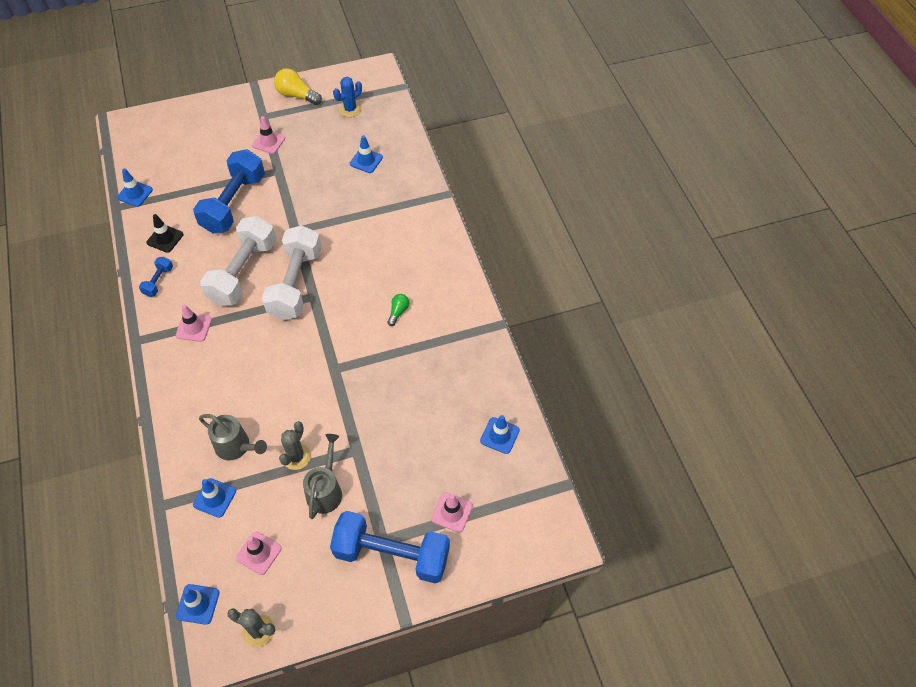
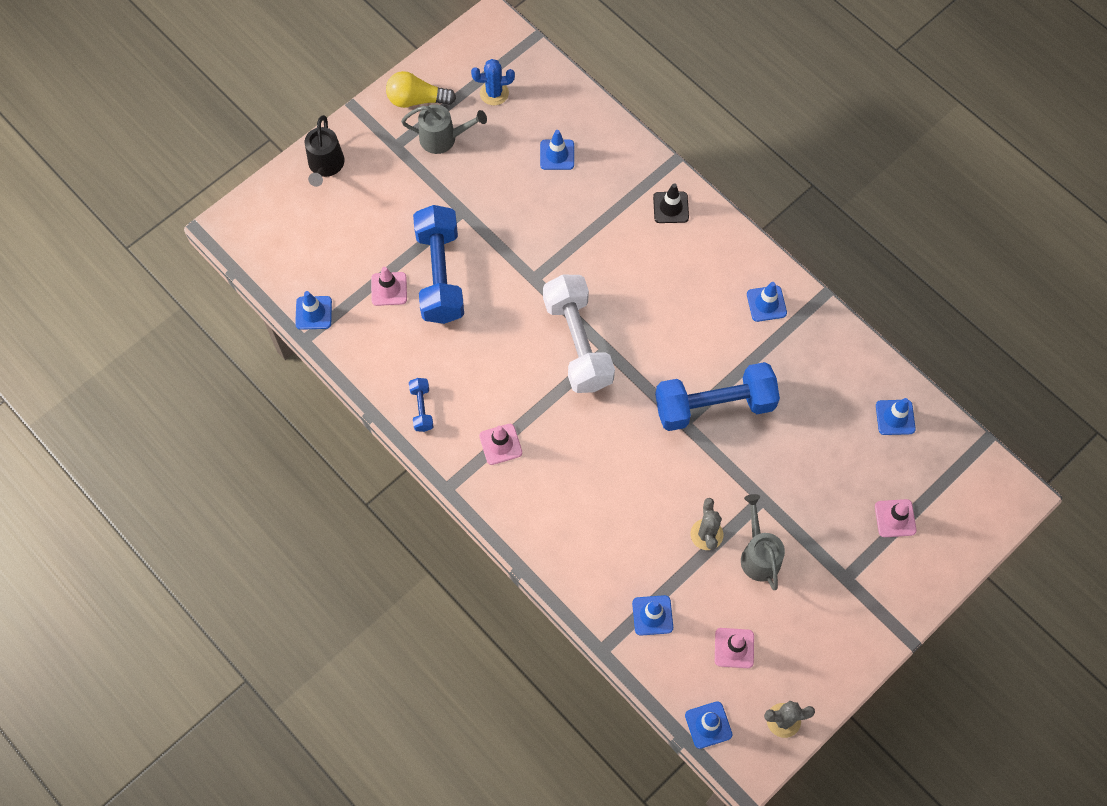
camera: 25 degrees left, 10 degrees up
(165, 238) = (391, 353): black traffic cone -> black traffic cone (670, 207)
(209, 112) = (325, 166): none -> black watering can
(236, 447) = (638, 553): grey watering can -> grey watering can (443, 138)
(243, 272) = (510, 355): white dumbbell -> none
(268, 142) = (426, 177): pink traffic cone -> pink traffic cone (389, 289)
(350, 109) = (494, 93): blue cactus -> blue cactus turned 60 degrees clockwise
(392, 554) = (863, 587): blue dumbbell -> blue dumbbell (714, 405)
(398, 312) = (710, 327): green light bulb -> none
(451, 313) = (766, 303): none -> blue traffic cone

